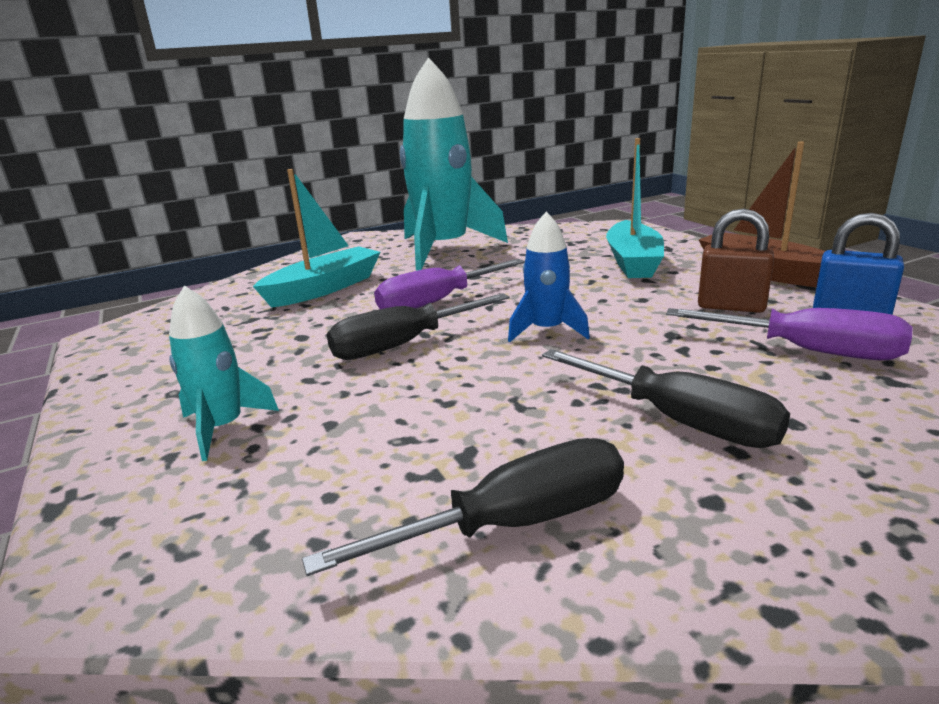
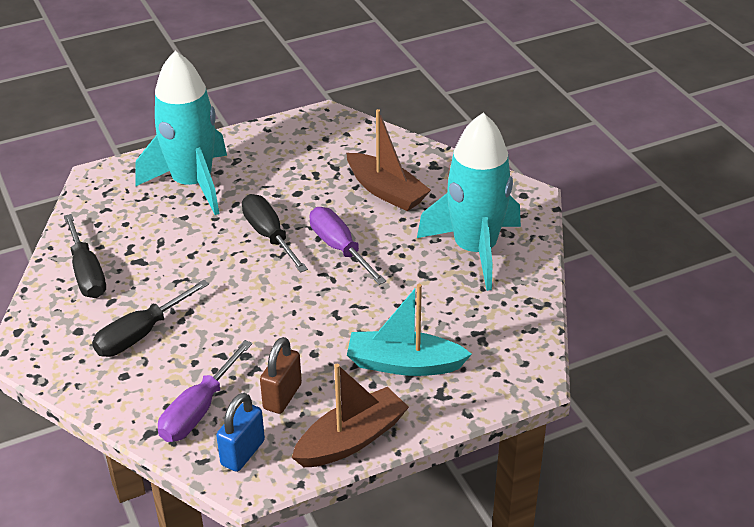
camera: 90 degrees right, 15 degrees up
(223, 428) = (192, 184): turquoise rocket -> turquoise rocket, size x2.09
(324, 288) = (386, 191): turquoise boat -> brown boat
(547, 330) = (270, 298): blue rocket -> none

